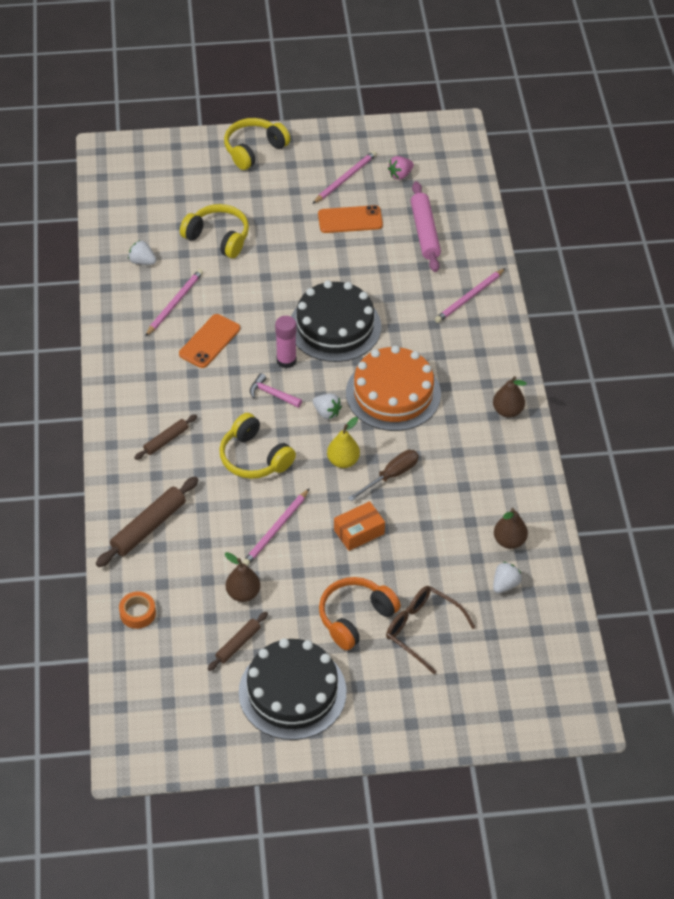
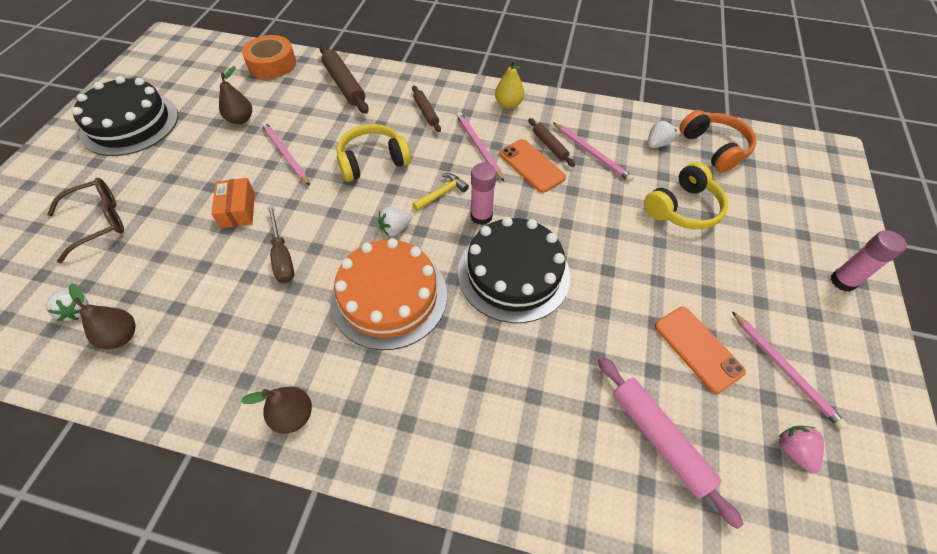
camera: 110 degrees right, 5 degrees up
(137, 613) = (272, 64): orange tape -> orange tape, size x1.68
(238, 644) = (199, 106): brown rolling pin -> brown rolling pin (550, 146)
(254, 150) = (843, 281): yellow headphones -> pink glue stick
(272, 394) = (442, 193): pink hammer -> yellow hammer
(343, 461) = (327, 223): yellow pear -> yellow pear (508, 104)
(350, 220) = (698, 348): orange phone -> orange phone turned 45 degrees counterclockwise
(355, 617) = (155, 180): orange headphones -> orange headphones (714, 148)
(424, 232) = (659, 438): pink rolling pin -> pink rolling pin turned 45 degrees clockwise
(469, 297) = (511, 450): pink pencil -> pink pencil (478, 147)

